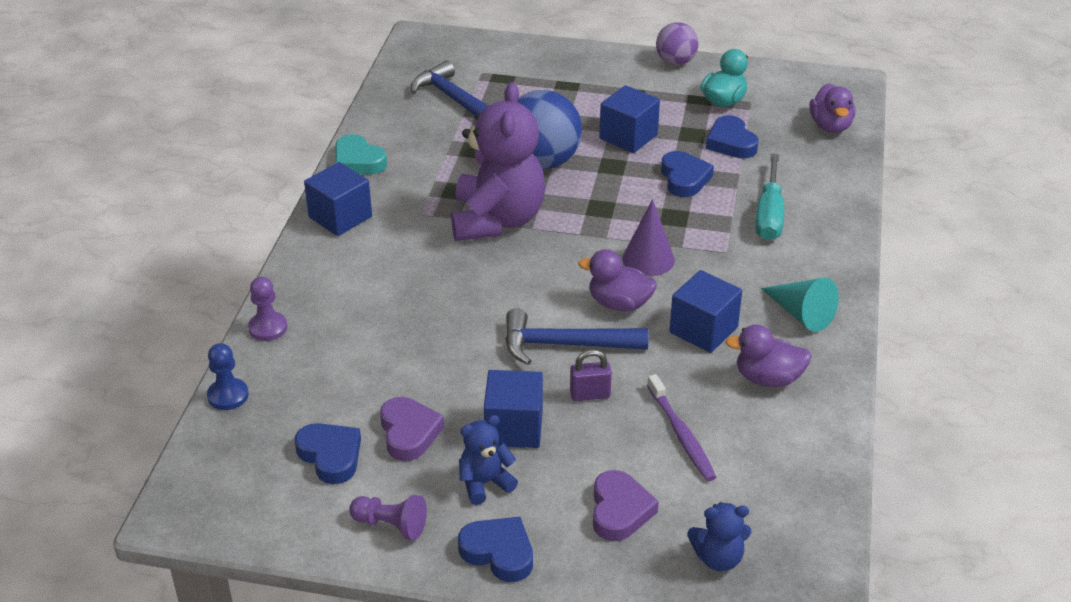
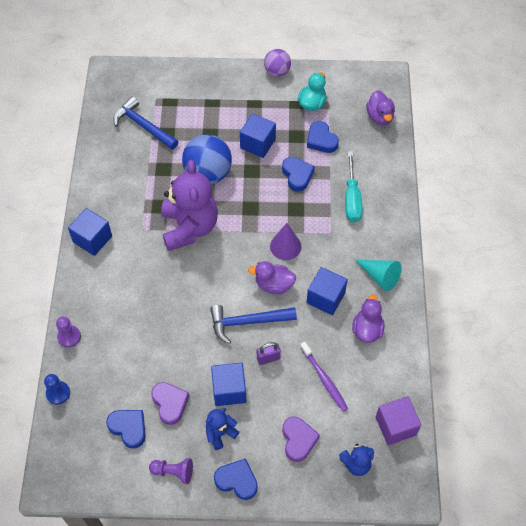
camera: 10 degrees left, 20 degrees up
(358, 161) = (93, 189): turquoise heart -> none
(768, 378) = (367, 329): purple duck -> purple duck turned 105 degrees clockwise
(798, 514) = (395, 426): none -> purple cube

